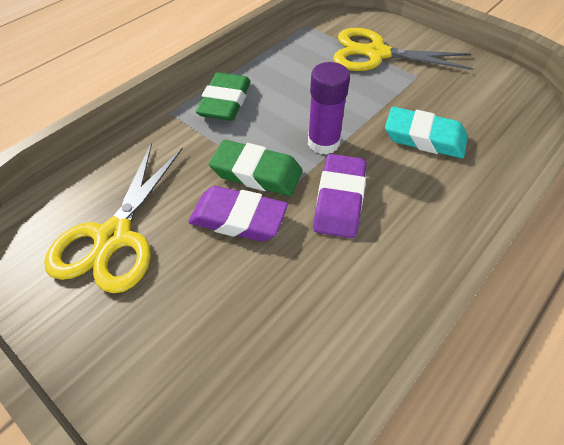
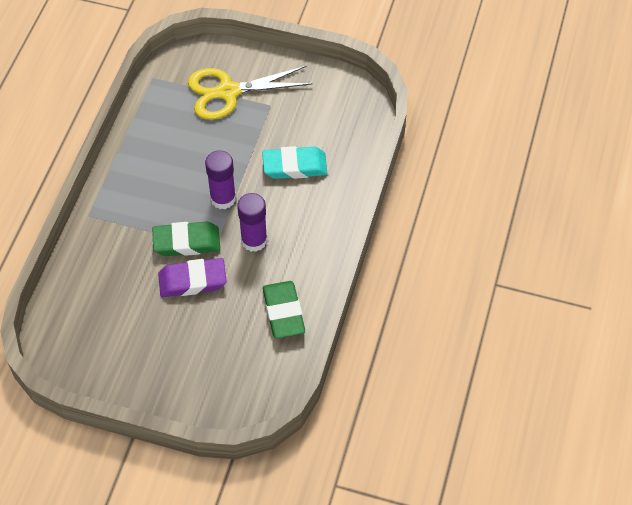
camera: 25 degrees left, 5 degrees up
(114, 237) = (117, 326): yellow scissors -> none
(225, 102) = (128, 189): green eraser -> green eraser (283, 312)
(339, 200) = (254, 240): purple eraser -> purple glue stick

